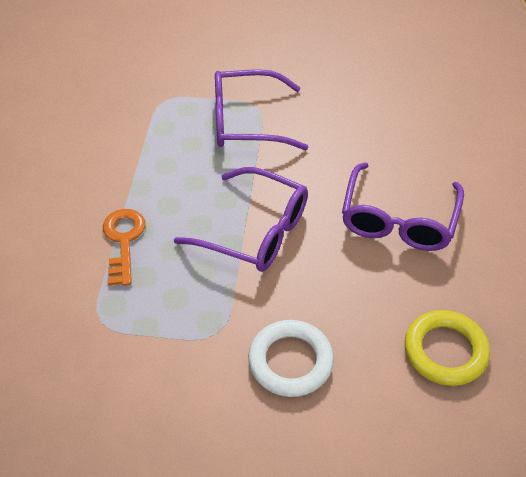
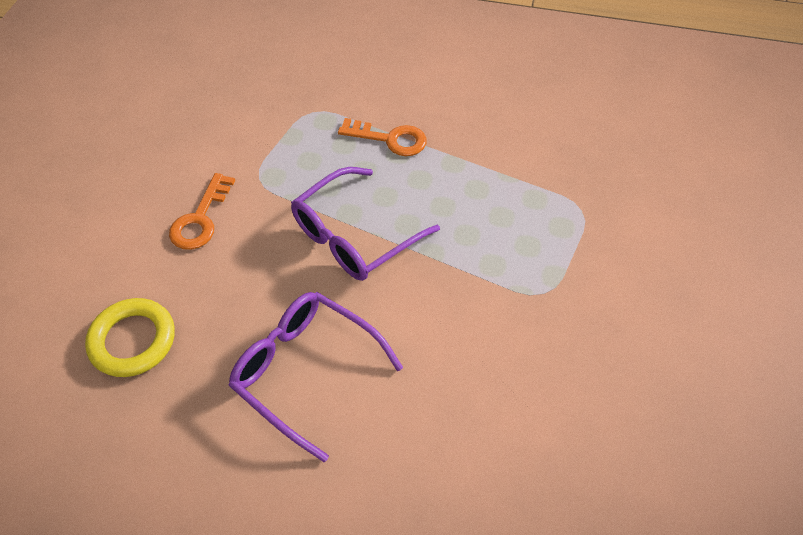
camera: 110 degrees right, 5 degrees up
(247, 121) = (520, 275): purple glasses -> none
(290, 361) = (200, 219): white ring -> orange key

